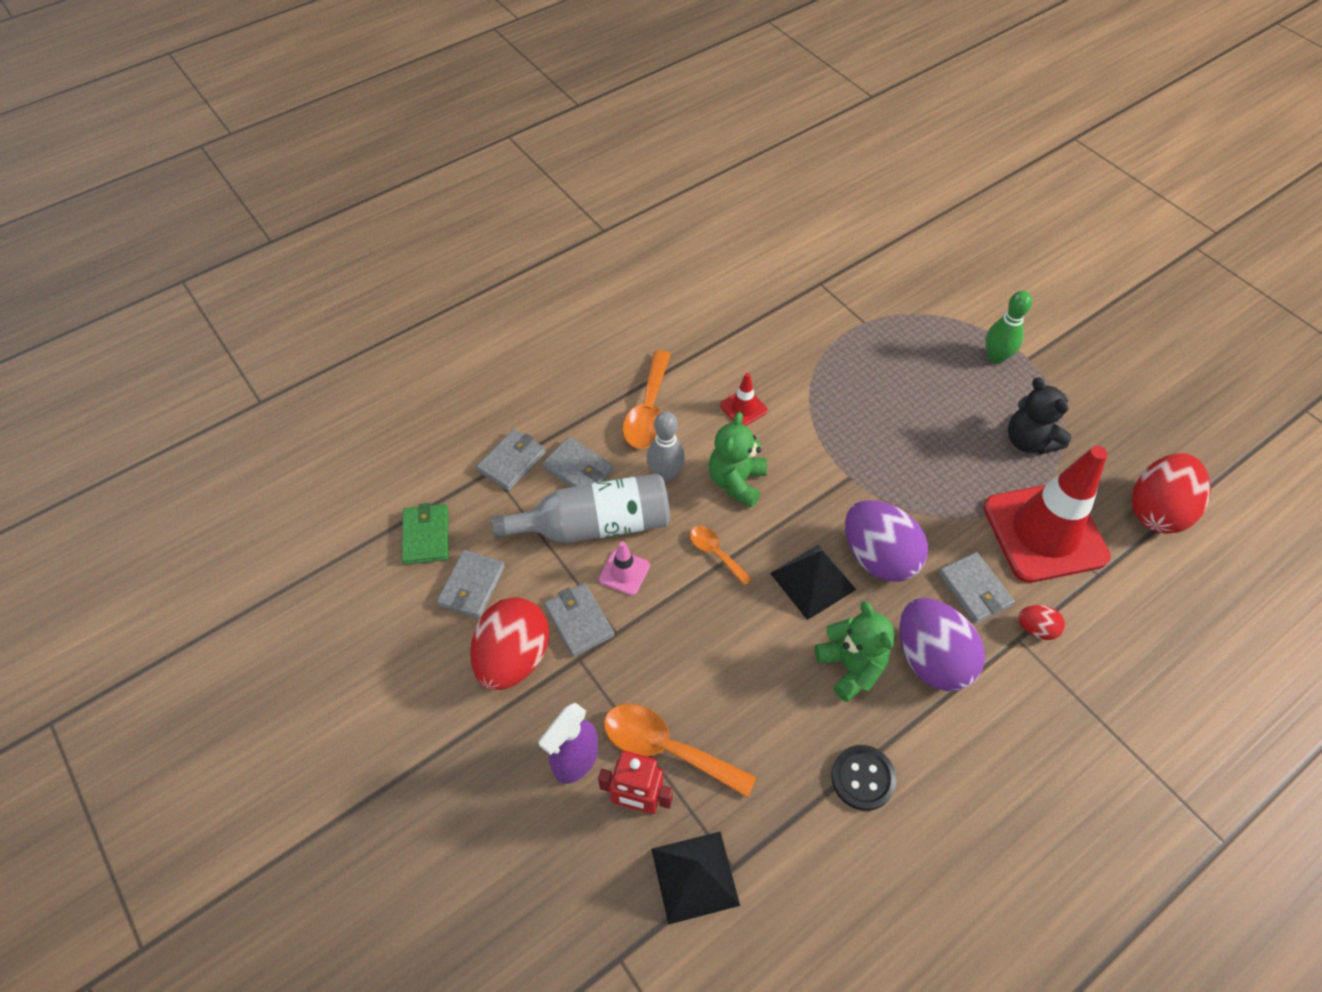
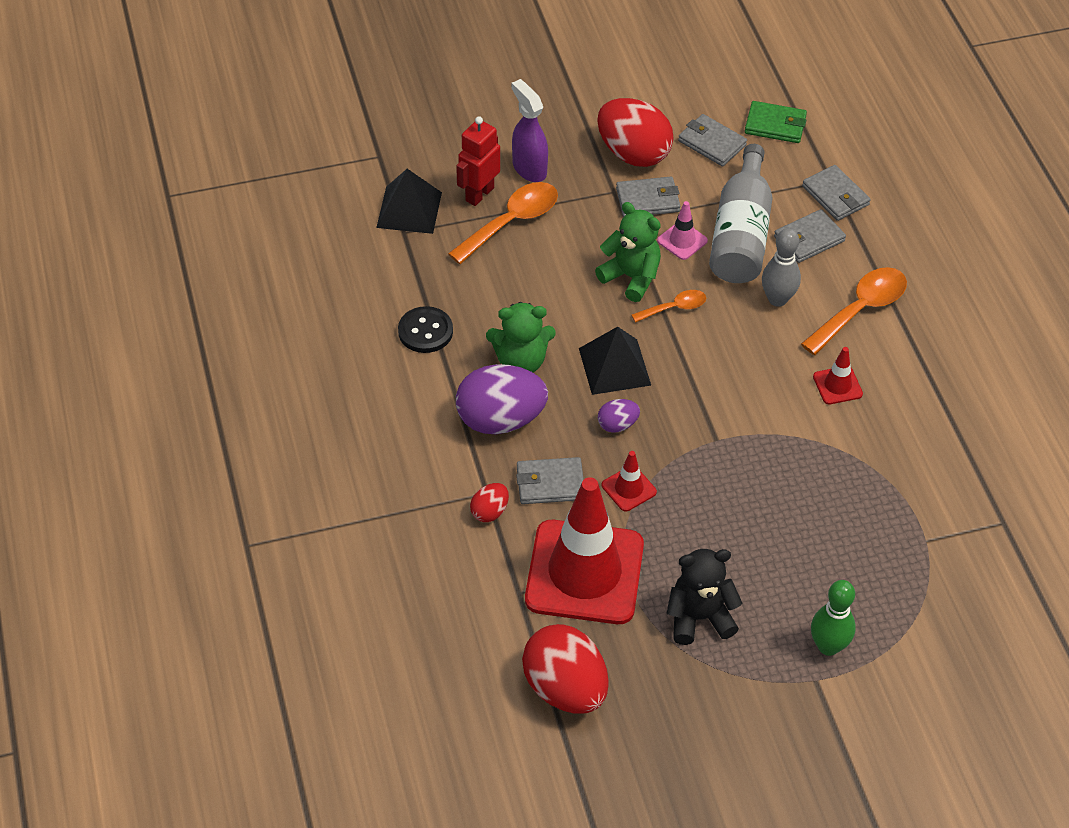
camera: 110 degrees right, 5 degrees down
(648, 411) = (861, 309): orange spoon -> orange spoon turned 105 degrees clockwise
(736, 482) = (747, 349): green teddy bear -> green teddy bear (631, 277)
(878, 557) = (617, 425): purple egg -> purple egg, size x0.47
(940, 526) = (629, 488): none -> red traffic cone

